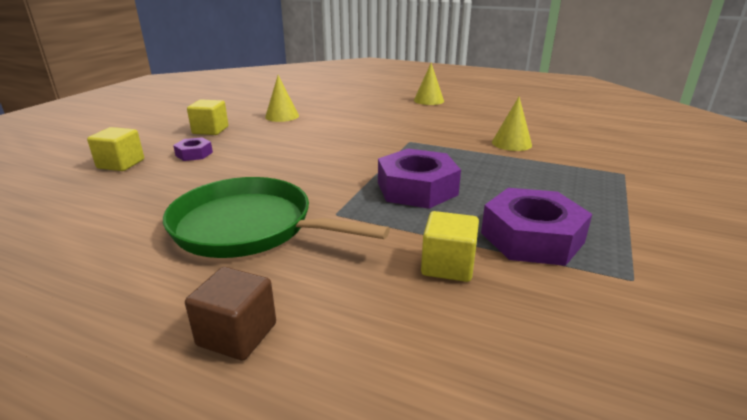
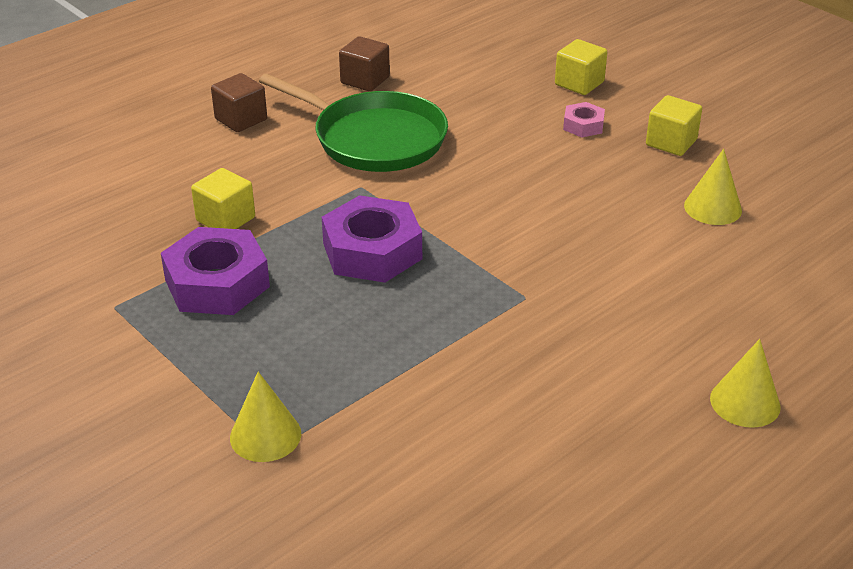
camera: 115 degrees right, 10 degrees up
(110, 266) = (365, 80): none -> brown cube
(194, 154) = (583, 125): purple nut -> pink nut
(248, 227) = (374, 139): green pan -> green pan turned 75 degrees clockwise
(511, 143) = (449, 397): yellow cone -> yellow cone (265, 435)

